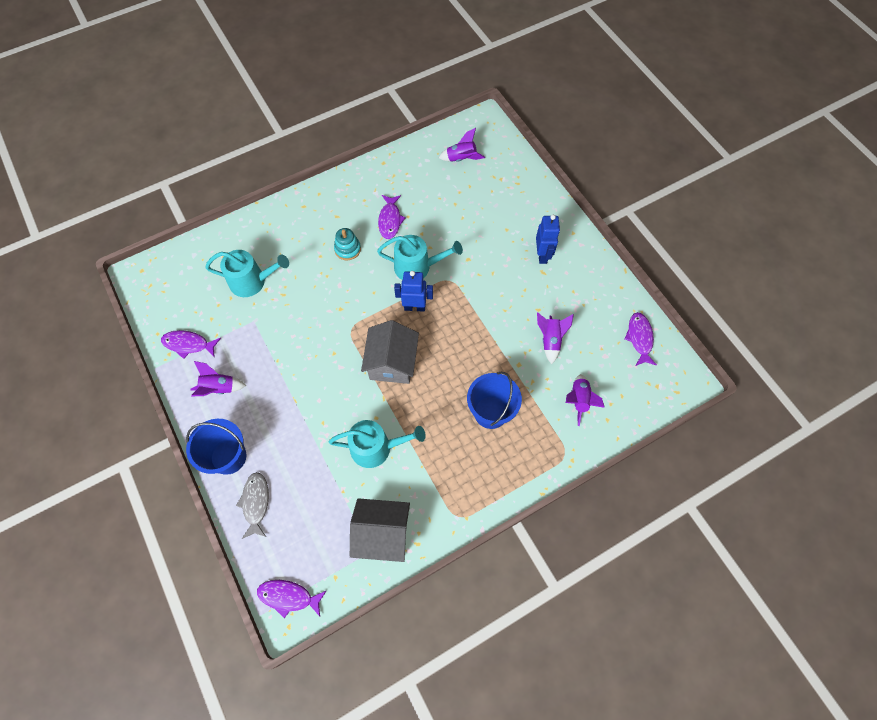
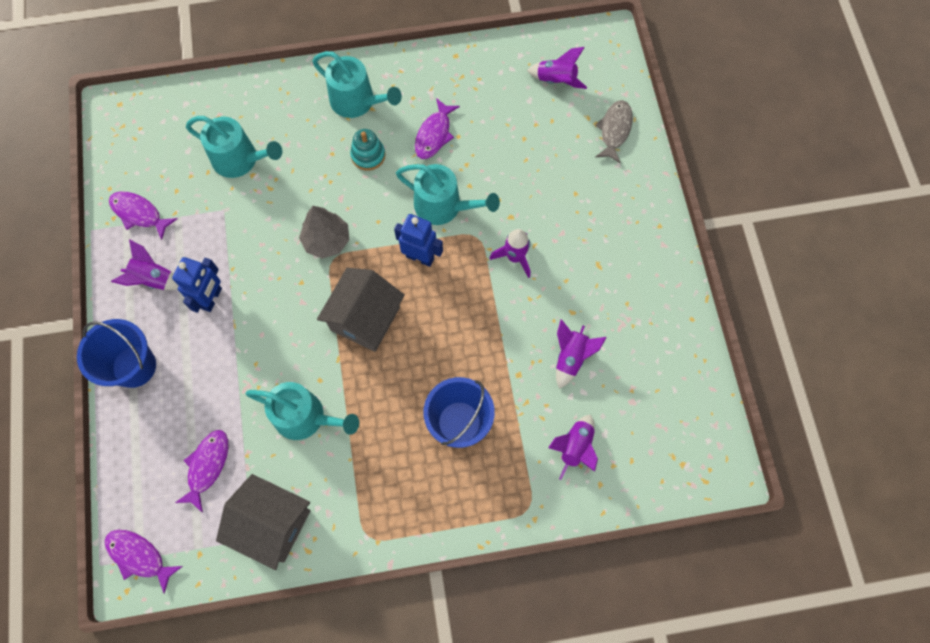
camera: 20 degrees right, 5 degrees up
(256, 503) = (144, 432): grey fish -> grey fish (614, 130)
(324, 215) = (357, 102): none -> turquoise watering can
(341, 317) = (327, 240): none -> grey tree
(482, 285) = (515, 257): none -> purple rocket
(542, 255) = (607, 243): blue robot -> blue robot (212, 298)
(639, 338) = (686, 394): purple fish -> purple fish (207, 466)

